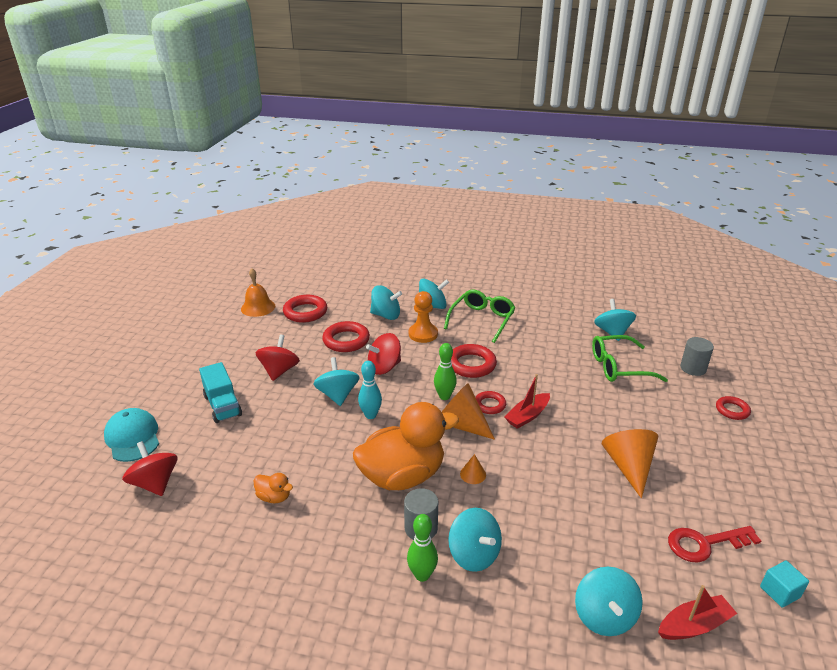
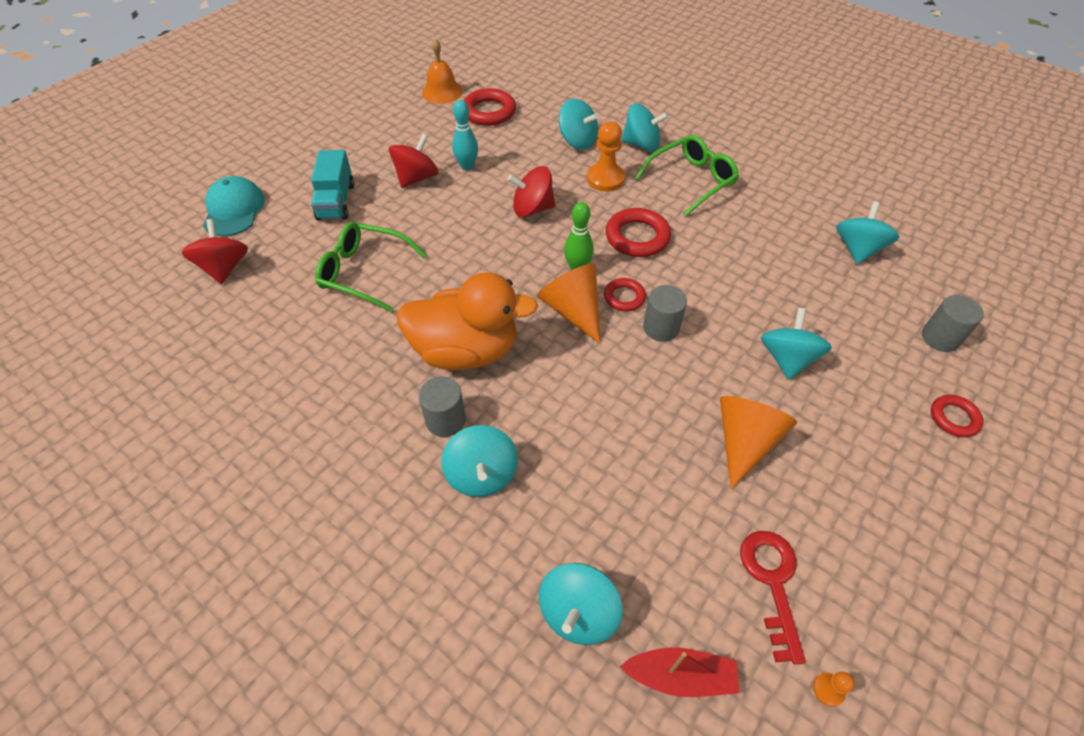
camera: 25 degrees right, 20 degrees up
(274, 497) = (322, 325): orange duck -> none
(337, 395) = (459, 227): turquoise spinning top -> turquoise spinning top (787, 359)
(346, 340) = (511, 161): red ring -> none
(370, 415) = (479, 264): turquoise bowling pin -> turquoise bowling pin (467, 166)
(422, 575) = (412, 474): green bowling pin -> none
(473, 474) = (545, 378): orange cone -> none
(527, 416) = (661, 328): red boat -> grey cylinder
(619, 367) = (831, 301): green glasses -> green glasses (364, 272)
(704, 544) = (772, 582): red key -> red key turned 75 degrees clockwise
(779, 592) = (828, 690): turquoise cube -> orange pawn

